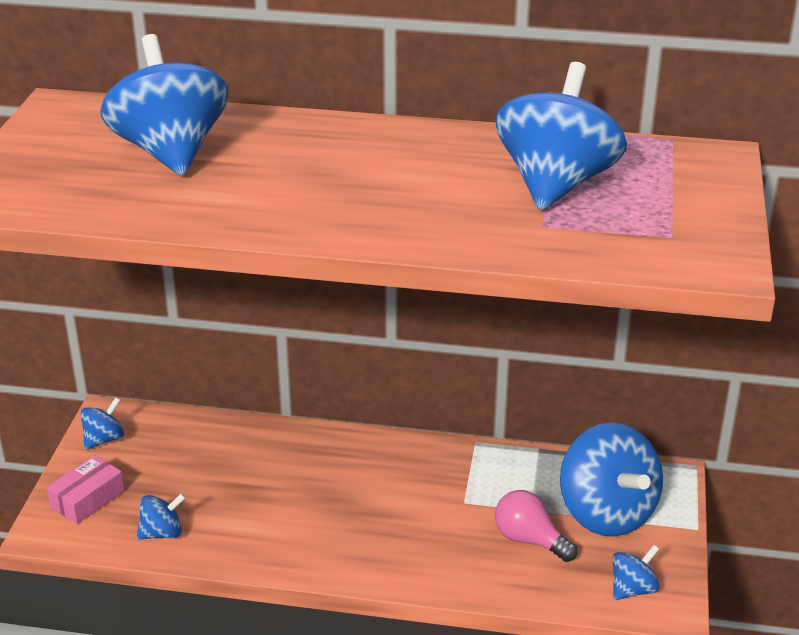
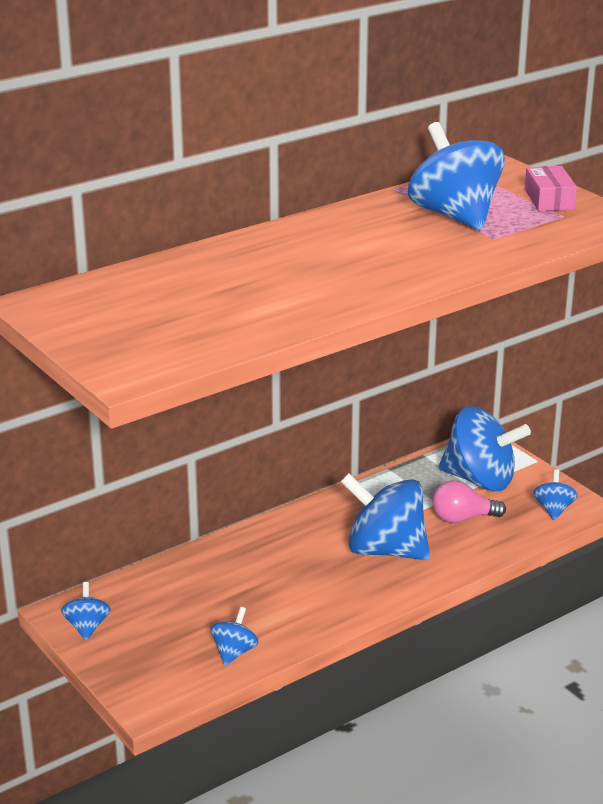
camera: 45 degrees left, 5 degrees down
(87, 499) = (143, 667): pink box -> pink box (549, 199)
(170, 152) = (188, 294): blue spinning top -> blue spinning top (385, 550)

